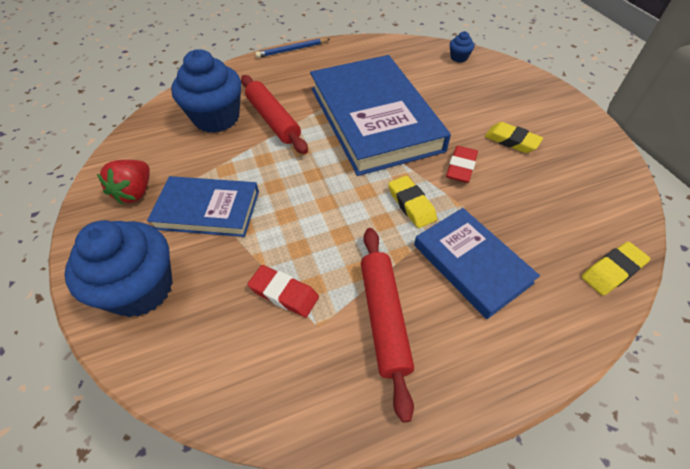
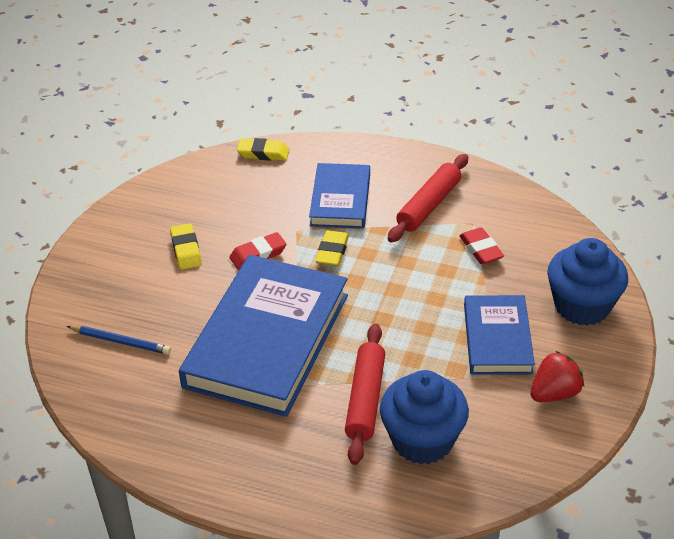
camera: 140 degrees left, 10 degrees down
(207, 209) = (497, 339): blue book -> blue book turned 45 degrees clockwise
(292, 50) = (241, 503): blue pencil -> blue pencil (121, 341)
(459, 58) = (81, 359): blue cupcake -> none

